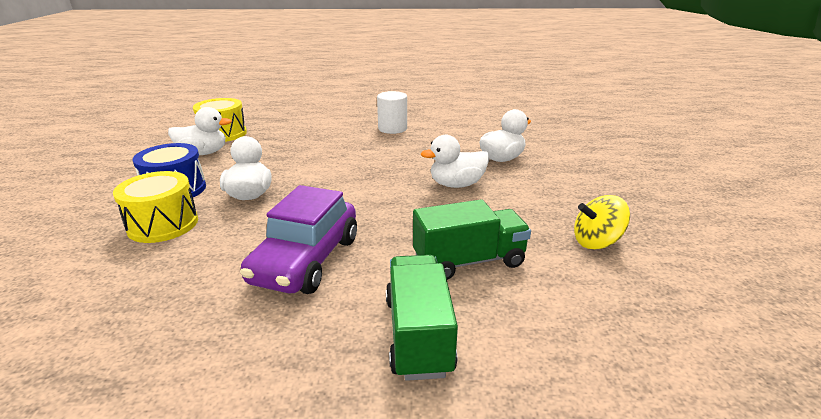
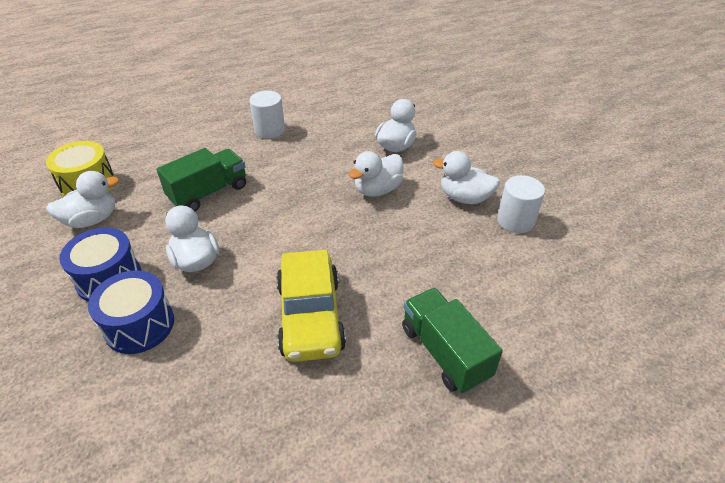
camera: 25 degrees left, 15 degrees up
(163, 224) = (139, 325): yellow drum -> blue drum
(306, 260) = (310, 316): purple car -> yellow car
(469, 261) = (438, 271): green truck -> green truck (208, 193)
(547, 210) = (464, 198): none -> white duck
(596, 242) = (515, 221): yellow spinning top -> white cylinder

